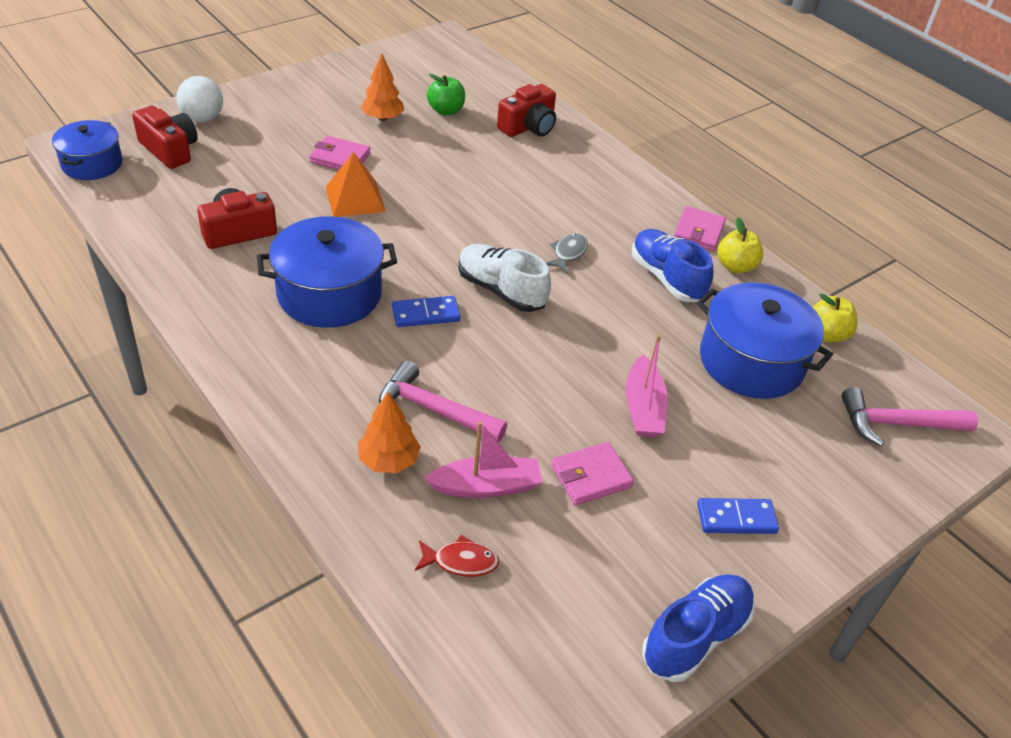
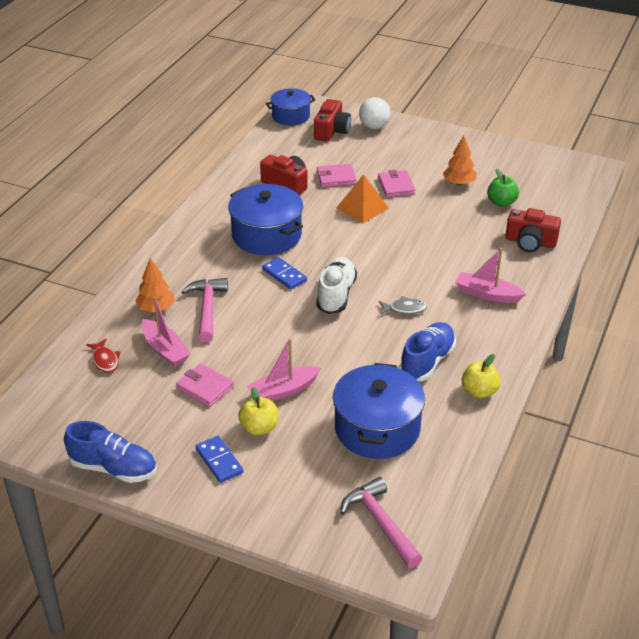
camera: 65 degrees right, 5 degrees down
(589, 190) = (487, 294): none -> pink boat
(698, 232) = (500, 361): pink wallet -> pink wallet (336, 177)
(826, 334) = (448, 461): yellow apple -> yellow apple (259, 428)

